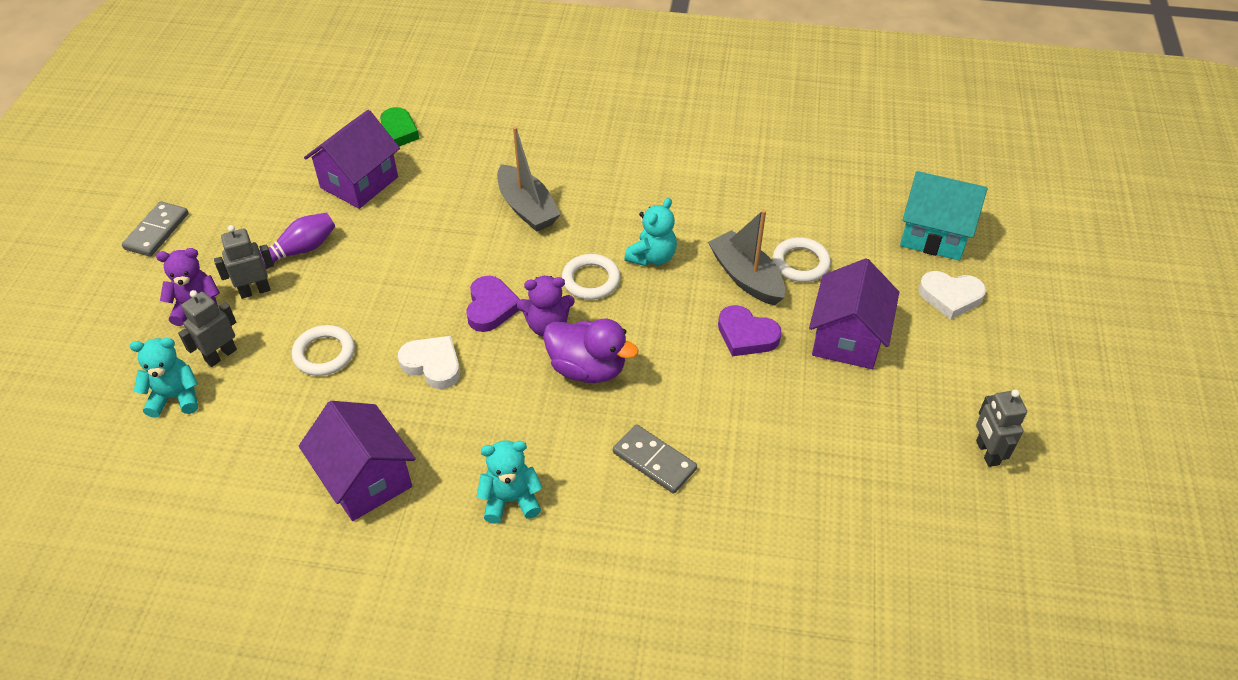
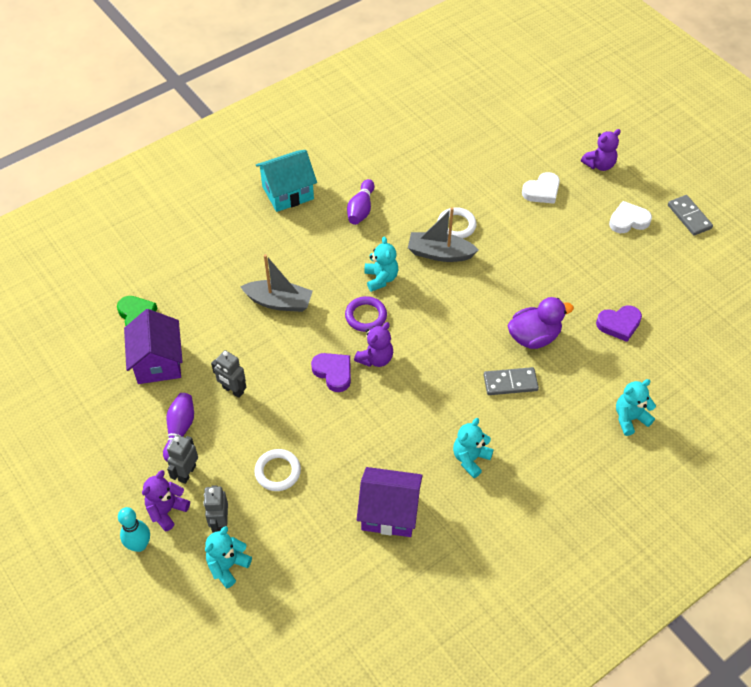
camera: 45 degrees left, 5 degrees up
(141, 318) = (139, 545): none -> turquoise bowling pin
(157, 231) = (70, 491): grey domino -> grey domino (689, 217)
(432, 365) = (344, 428): white heart -> white heart (628, 220)
(587, 368) = (423, 364): purple duck -> purple duck (534, 337)
(591, 280) = (366, 316): white ring -> purple ring
(717, 181) = (361, 209): none -> purple bowling pin
(745, 618) = (630, 418): none -> turquoise teddy bear
(746, 335) = (476, 285): purple heart -> purple heart (619, 324)
(847, 338) = (522, 249): purple house -> none
(934, 234) = (499, 162): turquoise house -> turquoise house (287, 193)
(987, 453) = (638, 259): grey robot -> grey robot (233, 390)
(1064, 318) = (599, 165): none -> purple teddy bear

